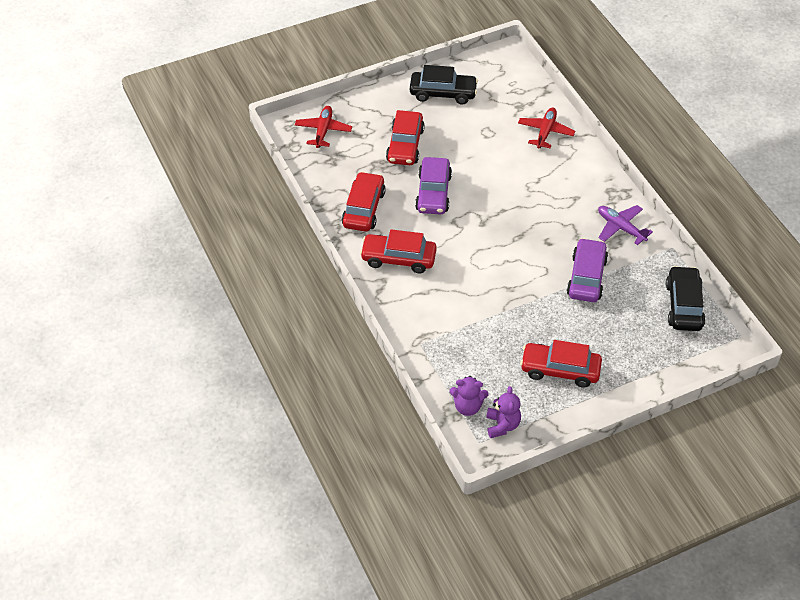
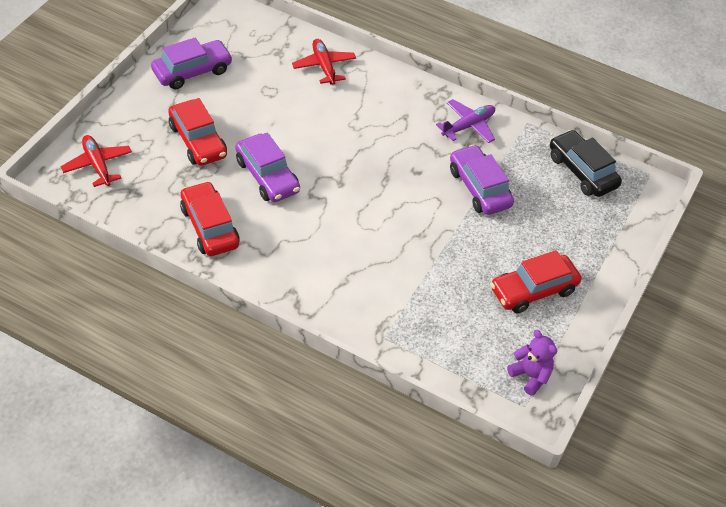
camera: 40 degrees left, 0 degrees up
(398, 259) = (289, 261): red car -> none
(443, 93) = (192, 71): black car -> purple car
(467, 406) = (483, 376): purple teddy bear -> none
(620, 228) = (468, 126): purple plane -> purple plane turned 135 degrees clockwise

